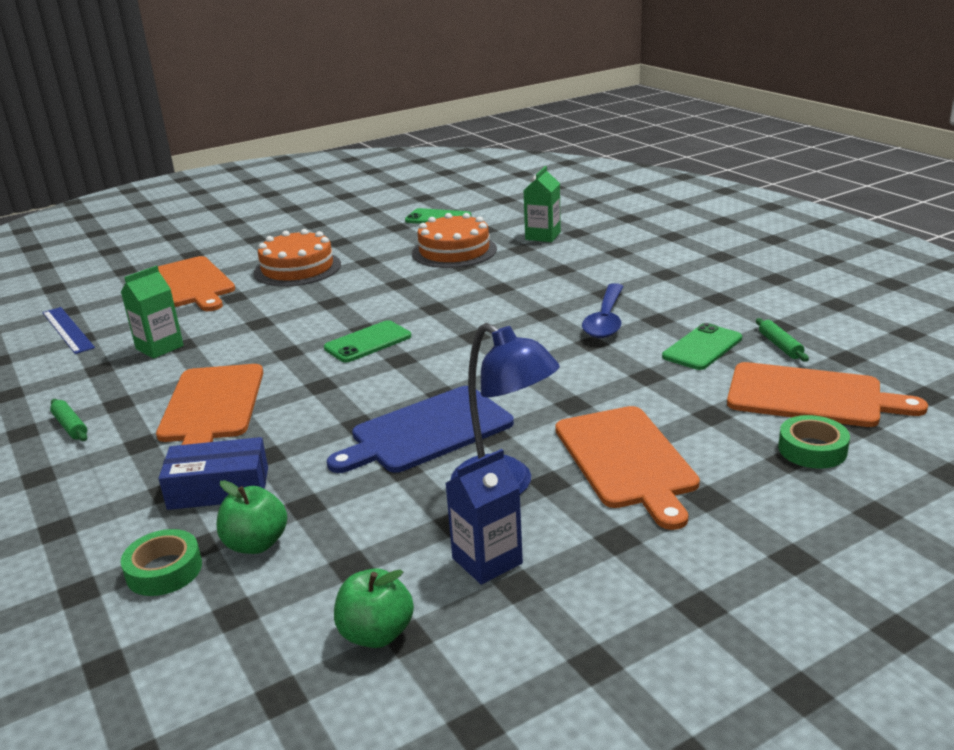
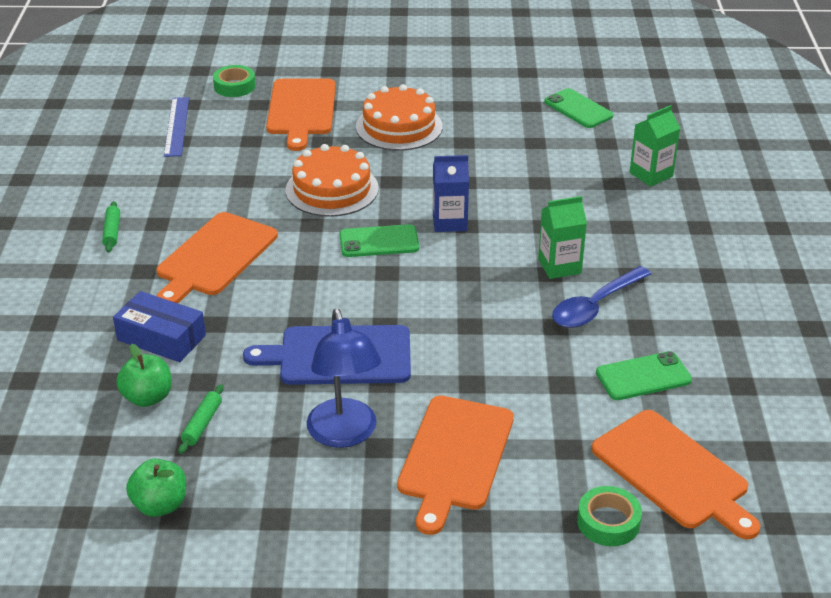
camera: 30 degrees right, 10 degrees up
(159, 347) = (225, 176): green carton -> green carton (559, 266)
(164, 570) = (80, 389): green tape -> green tape (234, 86)
(454, 251) = (550, 161): orange cake -> orange cake (332, 189)
(487, 561) = (274, 489): blue carton -> blue carton (449, 222)
(780, 346) = (714, 408): green rolling pin -> green rolling pin (202, 424)

